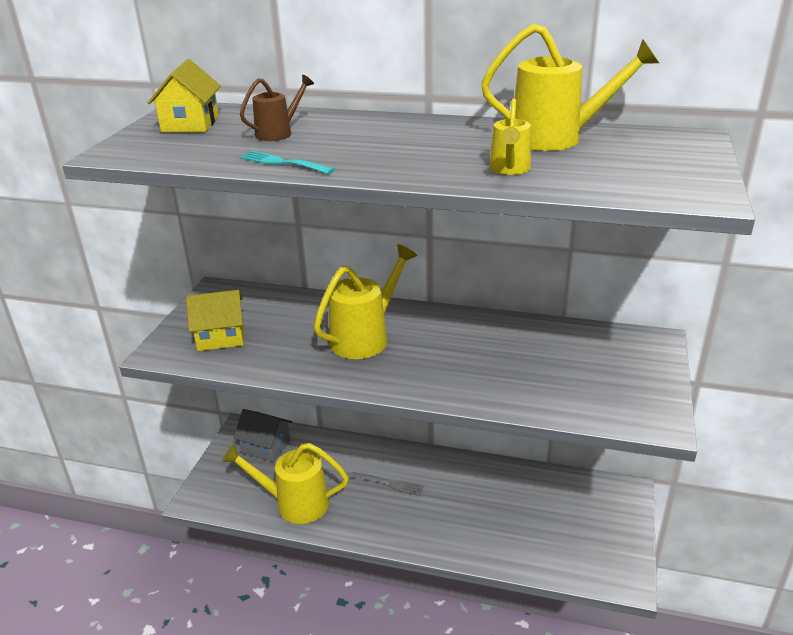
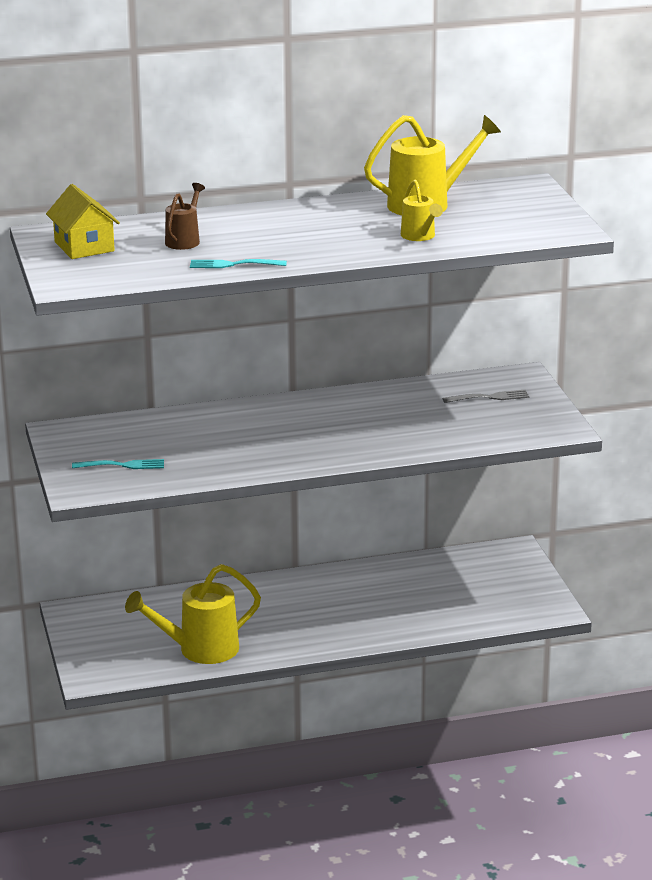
camera: 30 degrees left, 5 degrees down
(220, 337) = (121, 465): yellow house -> turquoise fork
(266, 446) = (117, 617): grey house -> none
(365, 337) = (265, 432): yellow watering can -> none
(389, 484) = (282, 608): grey fork -> grey fork (489, 397)

